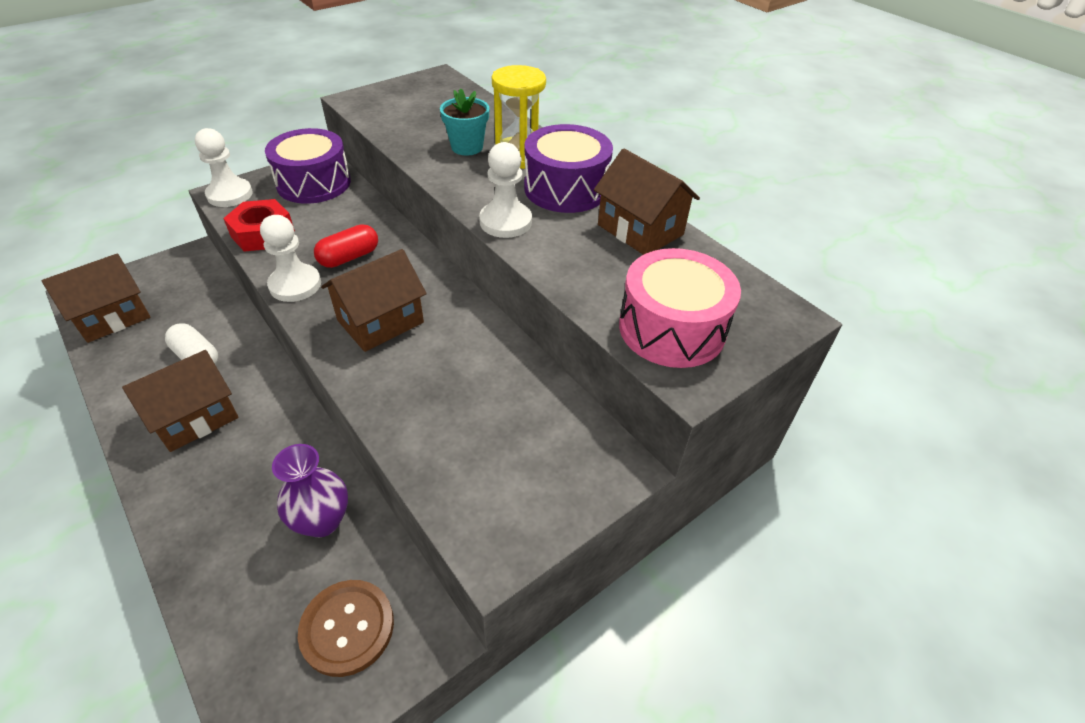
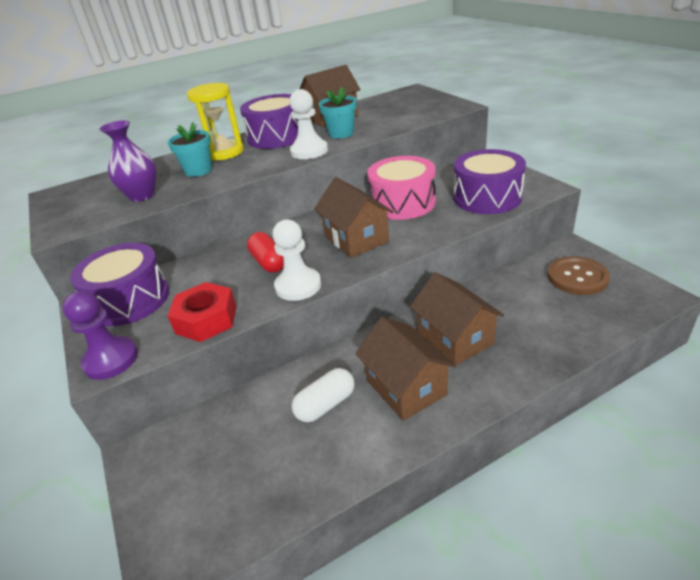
camera: 75 degrees left, 10 degrees down
(112, 316) = (232, 508): brown house -> brown house (455, 338)
(230, 194) = (111, 360): white pawn -> purple pawn
(322, 521) = (504, 297): purple vase -> purple vase (142, 196)
(469, 464) = (487, 197): none -> purple drum
(568, 244) = (341, 133): none -> turquoise flower pot
(672, 328) = (420, 109): pink drum -> pink drum (402, 203)

